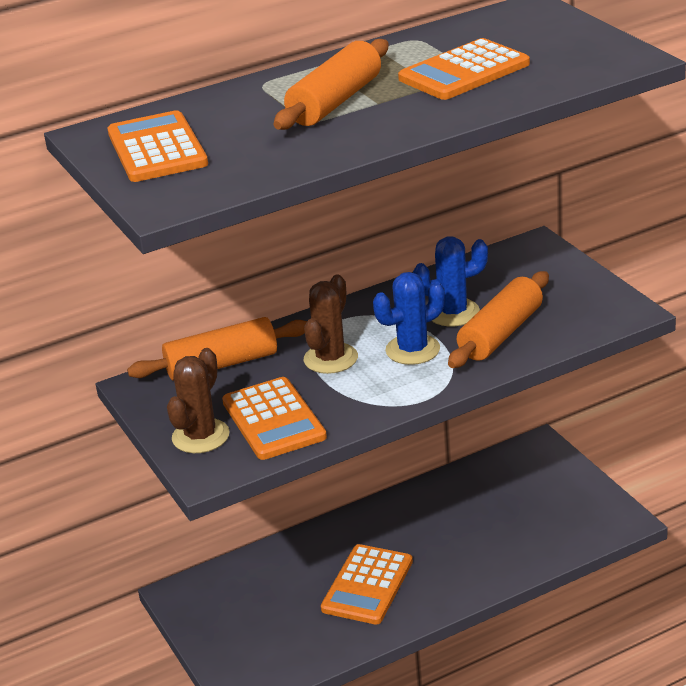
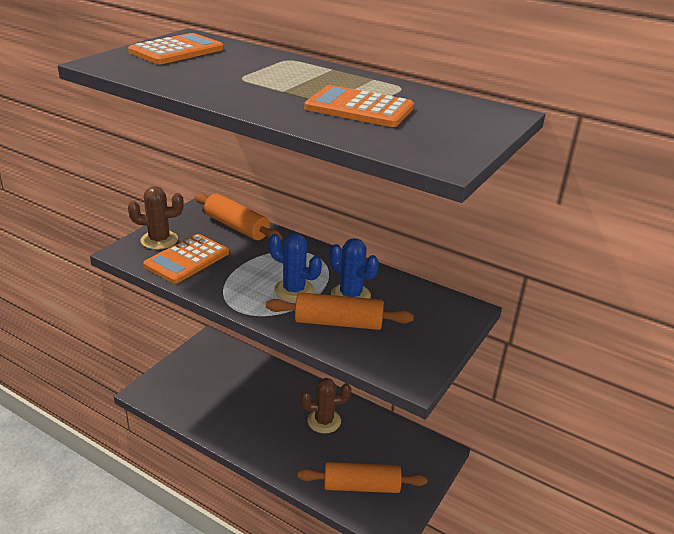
camera: 55 degrees right, 0 degrees up
(330, 359) = (264, 262): brown cactus -> brown cactus (324, 421)
(335, 102) = (275, 80): orange rolling pin -> orange rolling pin (361, 486)
(367, 585) = (252, 413): orange calculator -> none

